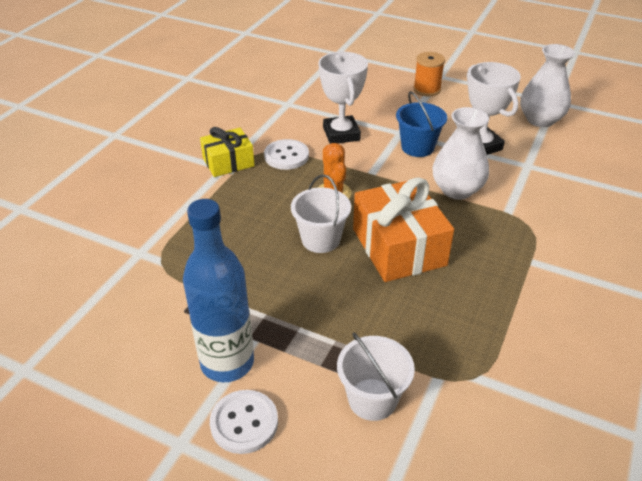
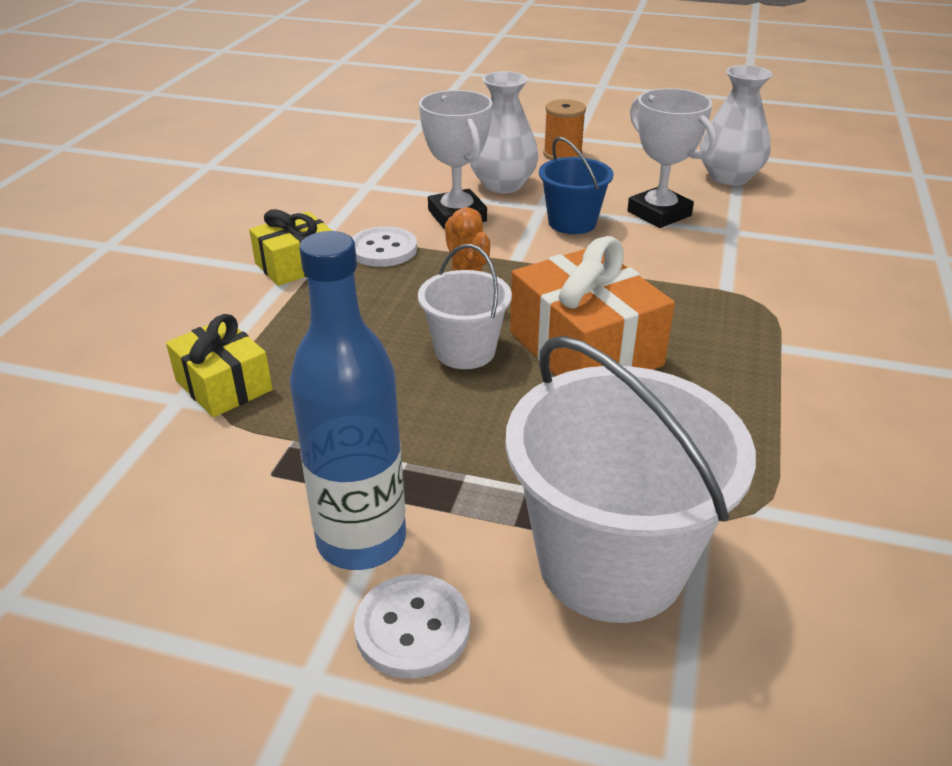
camera: 10 degrees left, 5 degrees down
(167, 246) = (223, 385): none -> yellow gift
(372, 399) = (611, 563): white bucket -> white bucket, size x1.83
(457, 190) = (645, 269): white vase -> white vase (503, 185)

